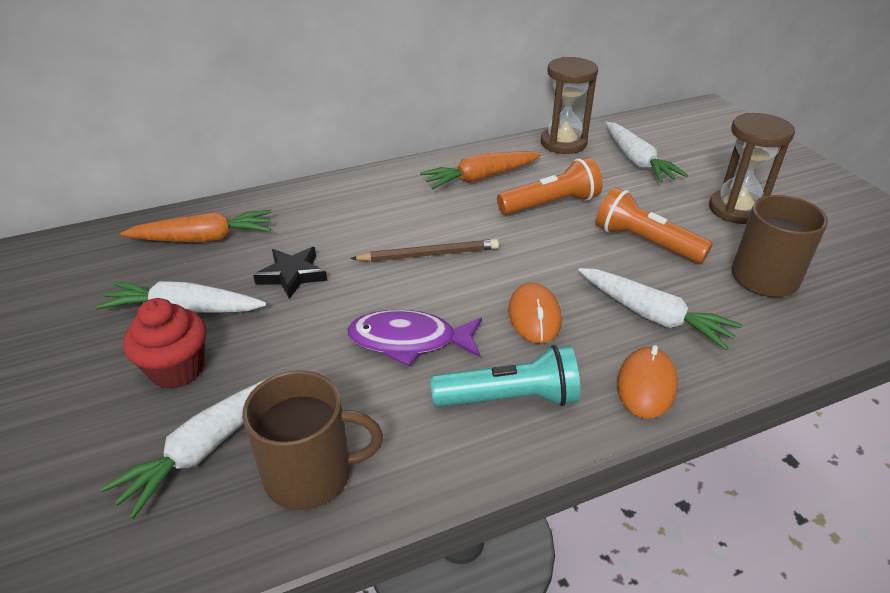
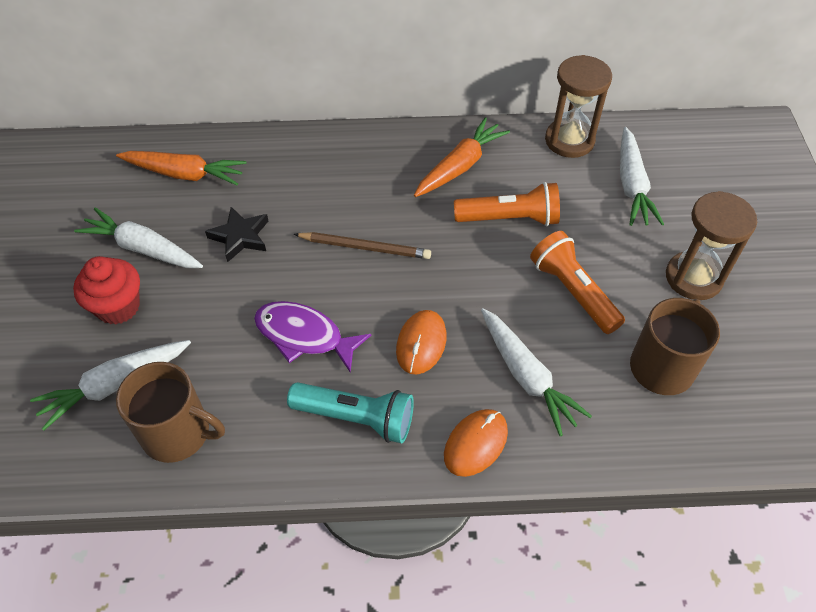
camera: 20 degrees right, 15 degrees up
(480, 178) = (460, 166): orange carrot -> orange carrot turned 135 degrees clockwise

